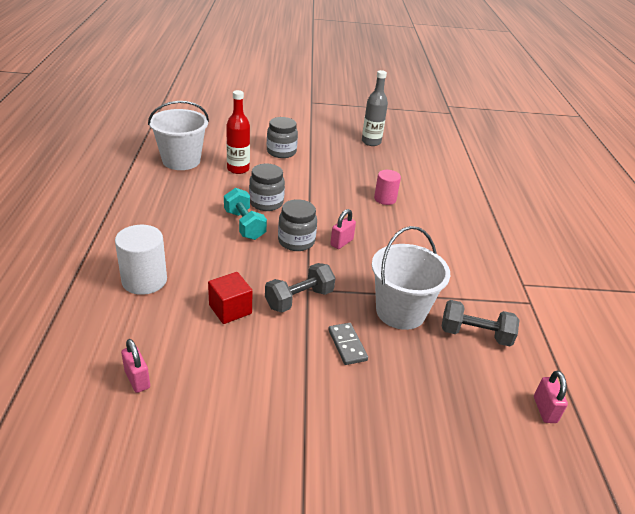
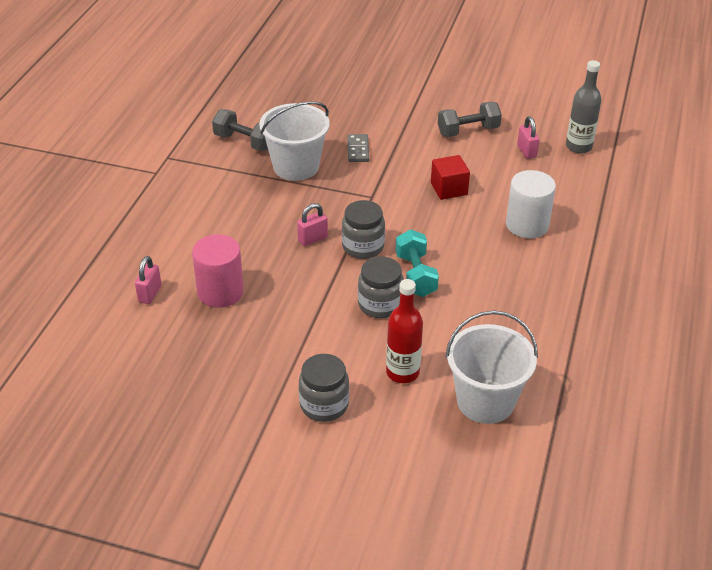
camera: 160 degrees left, 5 degrees up
(299, 299) = (383, 189): grey dumbbell -> grey dumbbell (468, 131)
(371, 142) = (158, 414): grey bottle -> grey bottle (578, 146)
(385, 199) = (220, 292): pink cylinder -> pink cylinder, size x1.54
(545, 410) = (237, 95): pink padlock -> pink padlock (150, 294)

